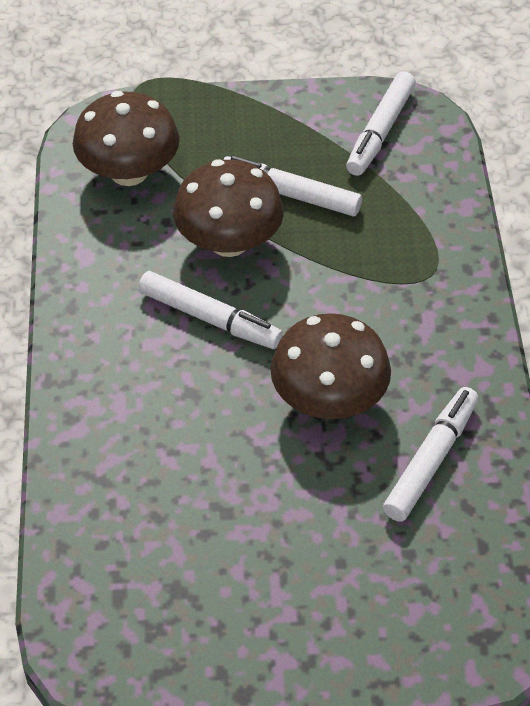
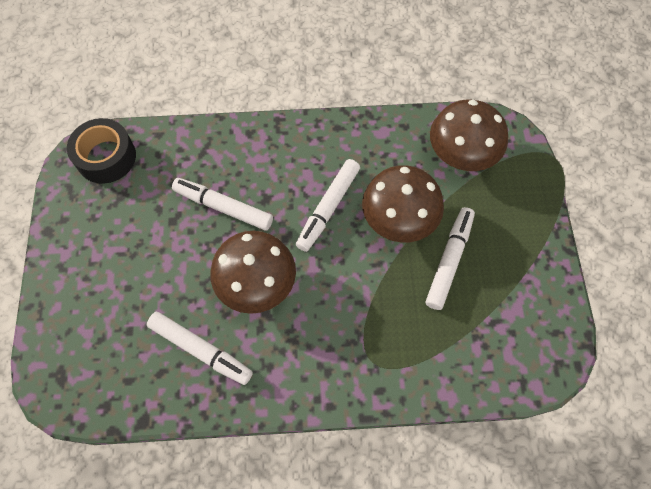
camera: 90 degrees right, 15 degrees up
(102, 622) = (106, 157): none -> black tape
(380, 131) = (525, 330): white marker -> white marker (223, 207)

